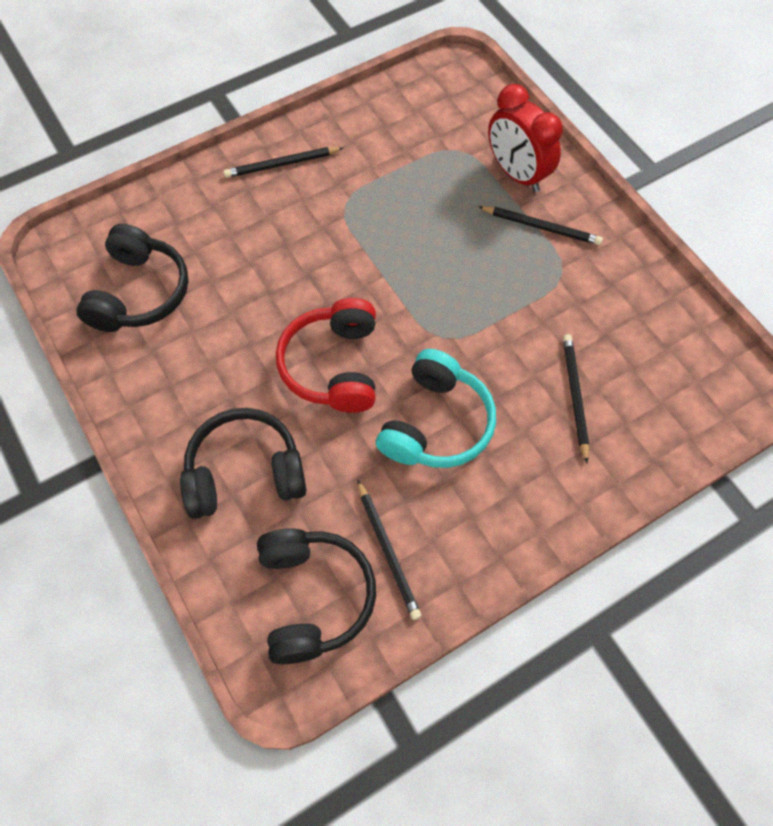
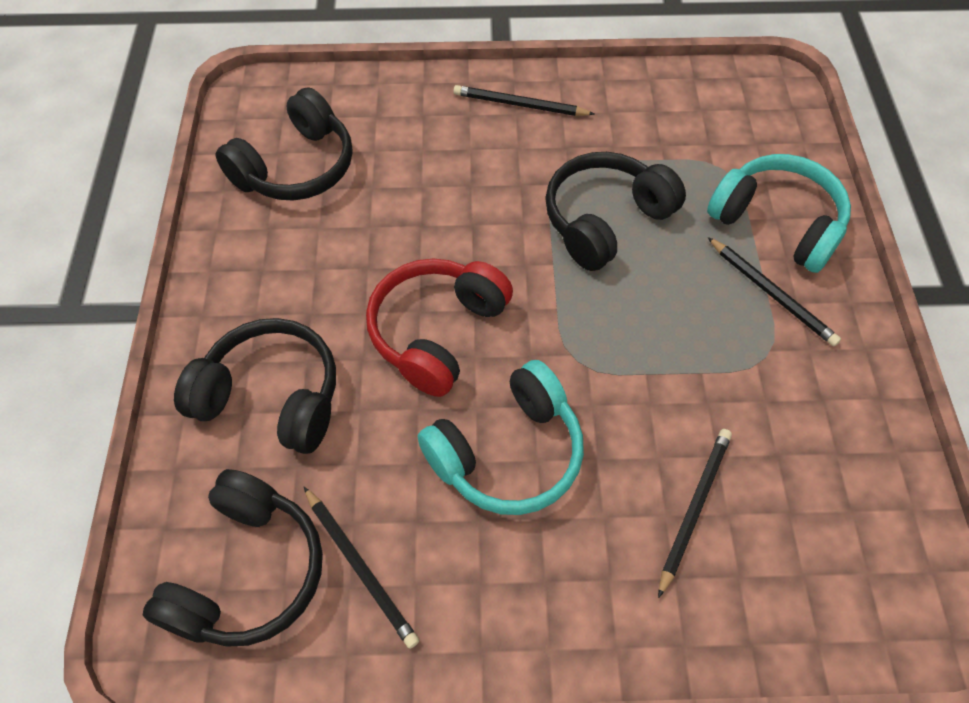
camera: 30 degrees right, 5 degrees down
(388, 551) = (360, 567): black pencil -> black pencil turned 45 degrees counterclockwise
(400, 226) = (605, 220): none -> black headphones
(516, 174) = (777, 222): red clock -> turquoise headphones

